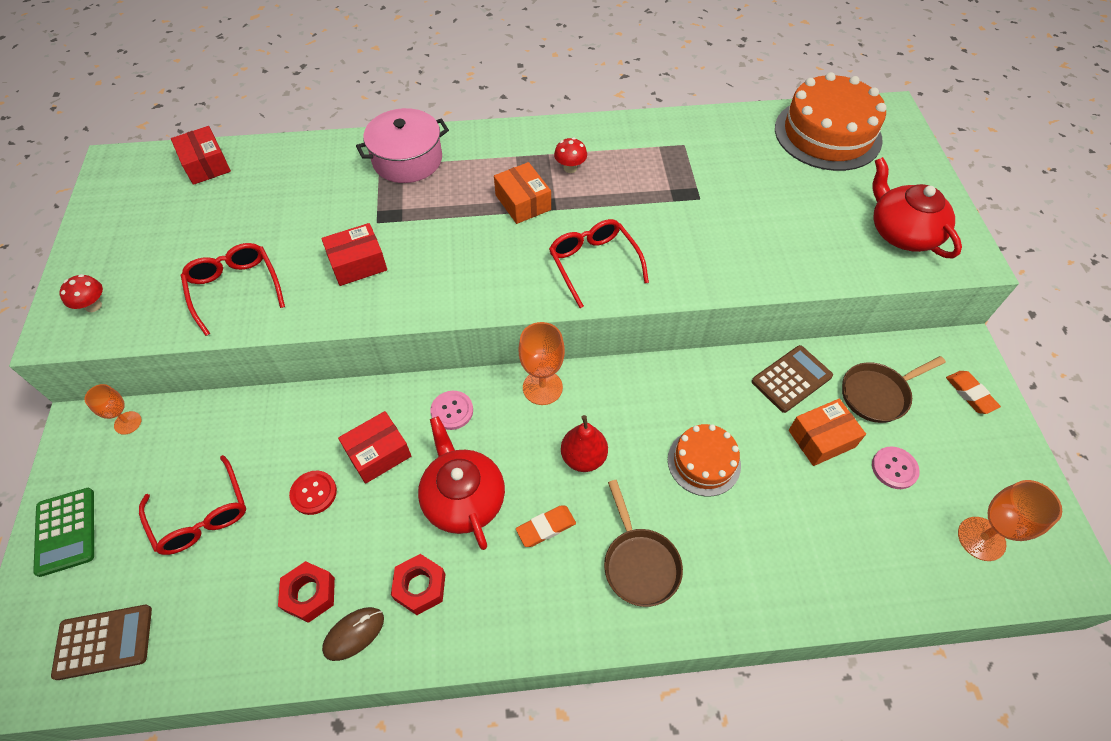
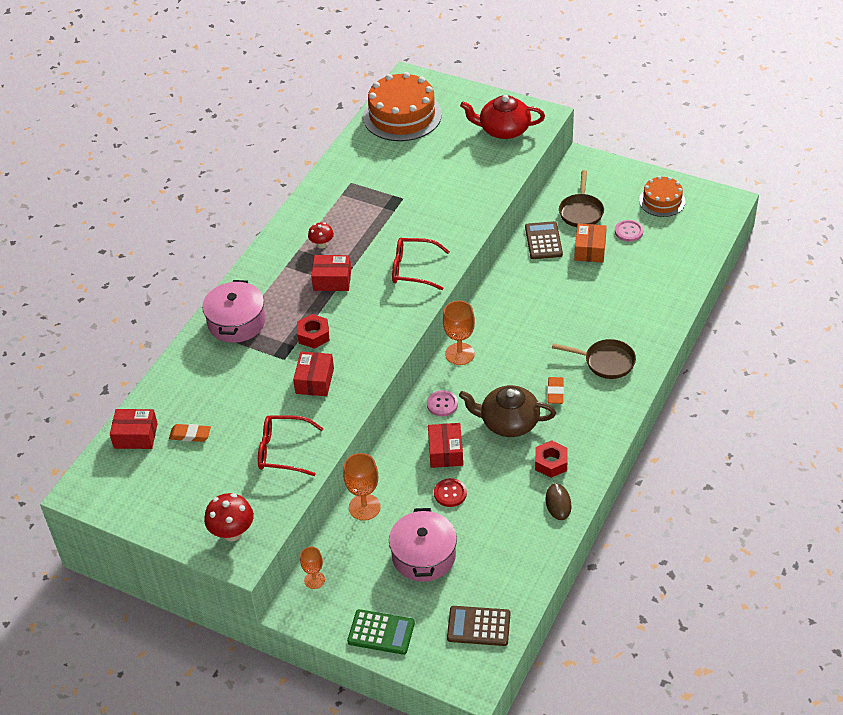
camera: 55 degrees left, 10 degrees down
(93, 306) = (232, 533): red mushroom -> red mushroom, size x1.61
(104, 642) = (478, 626): brown calculator -> brown calculator turned 105 degrees counterclockwise
(202, 515) = (423, 556): red glasses -> pink pot
(310, 594) = (519, 516): red nut -> red nut (313, 335)
(463, 498) = (508, 422): red teapot -> brown teapot
(523, 202) = (332, 280): orange box -> red box
(583, 457) = (523, 356): red pear -> none
(704, 462) = (566, 305): orange cake -> orange cake (662, 201)
(970, 394) = (610, 176): orange eraser -> orange eraser (190, 435)
(981, 538) = (689, 223): orange goblet -> orange goblet (364, 507)

